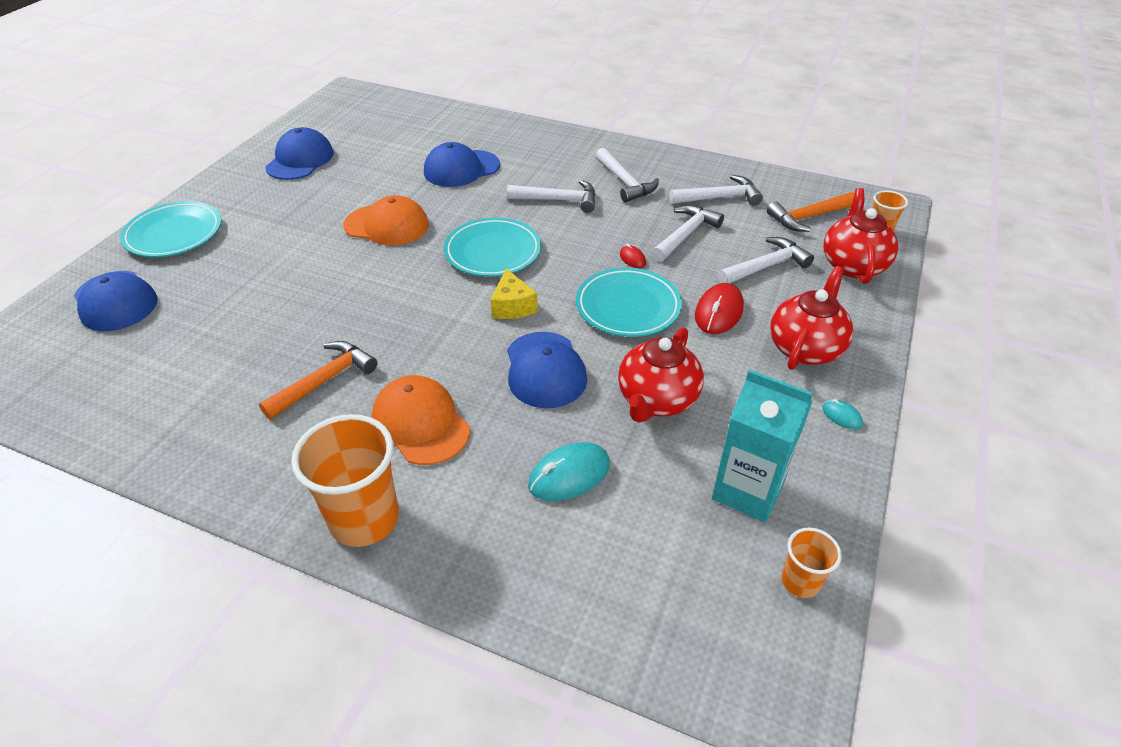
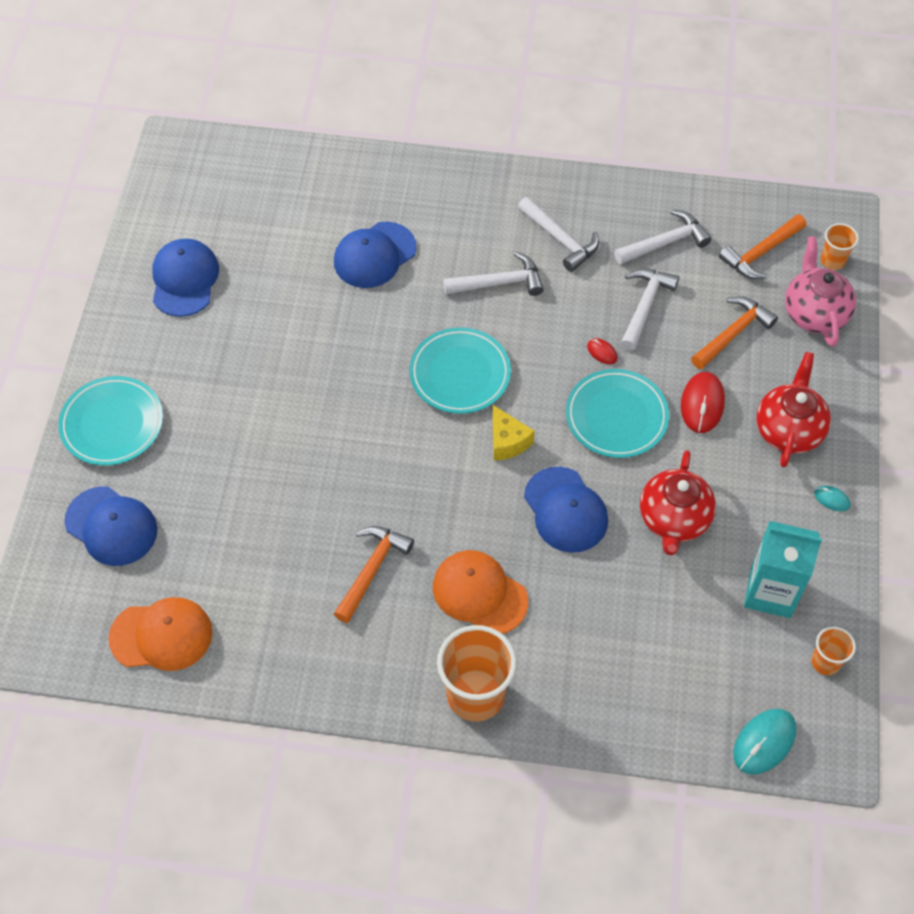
camera: 15 degrees left, 15 degrees up
(387, 225) = (333, 360): orange cap -> orange cap (161, 635)
(569, 475) = (624, 613): turquoise mouse -> turquoise mouse (764, 742)
(766, 266) = (733, 333): white hammer -> orange hammer
(852, 265) = (814, 313): red teapot -> pink teapot

